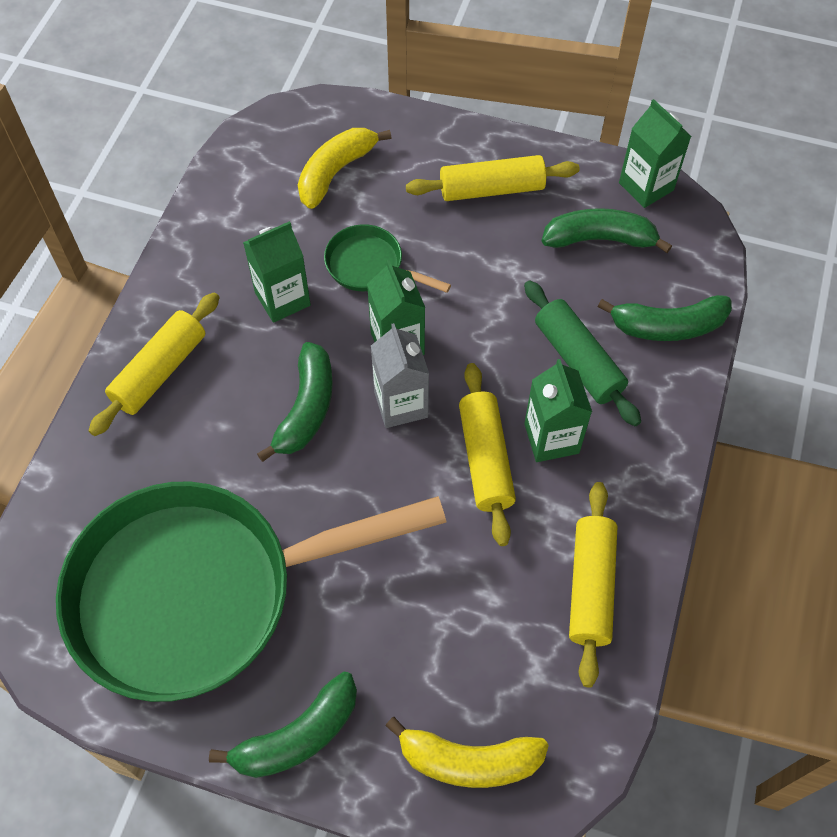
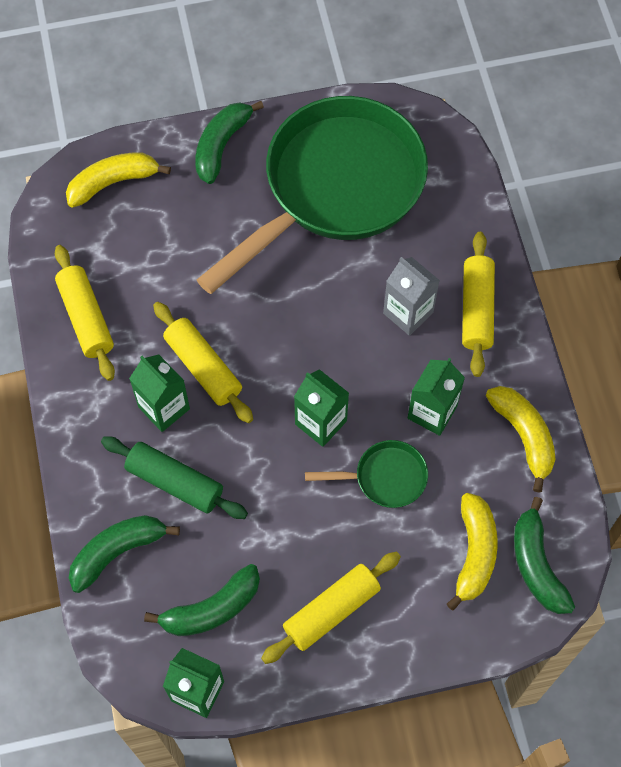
camera: 150 degrees right, 5 degrees up
(215, 237) = (524, 436): none -> yellow banana
(306, 409) = (353, 337): green banana -> green banana (536, 564)
(401, 404) = (288, 376): grey carton -> grey carton (408, 313)

